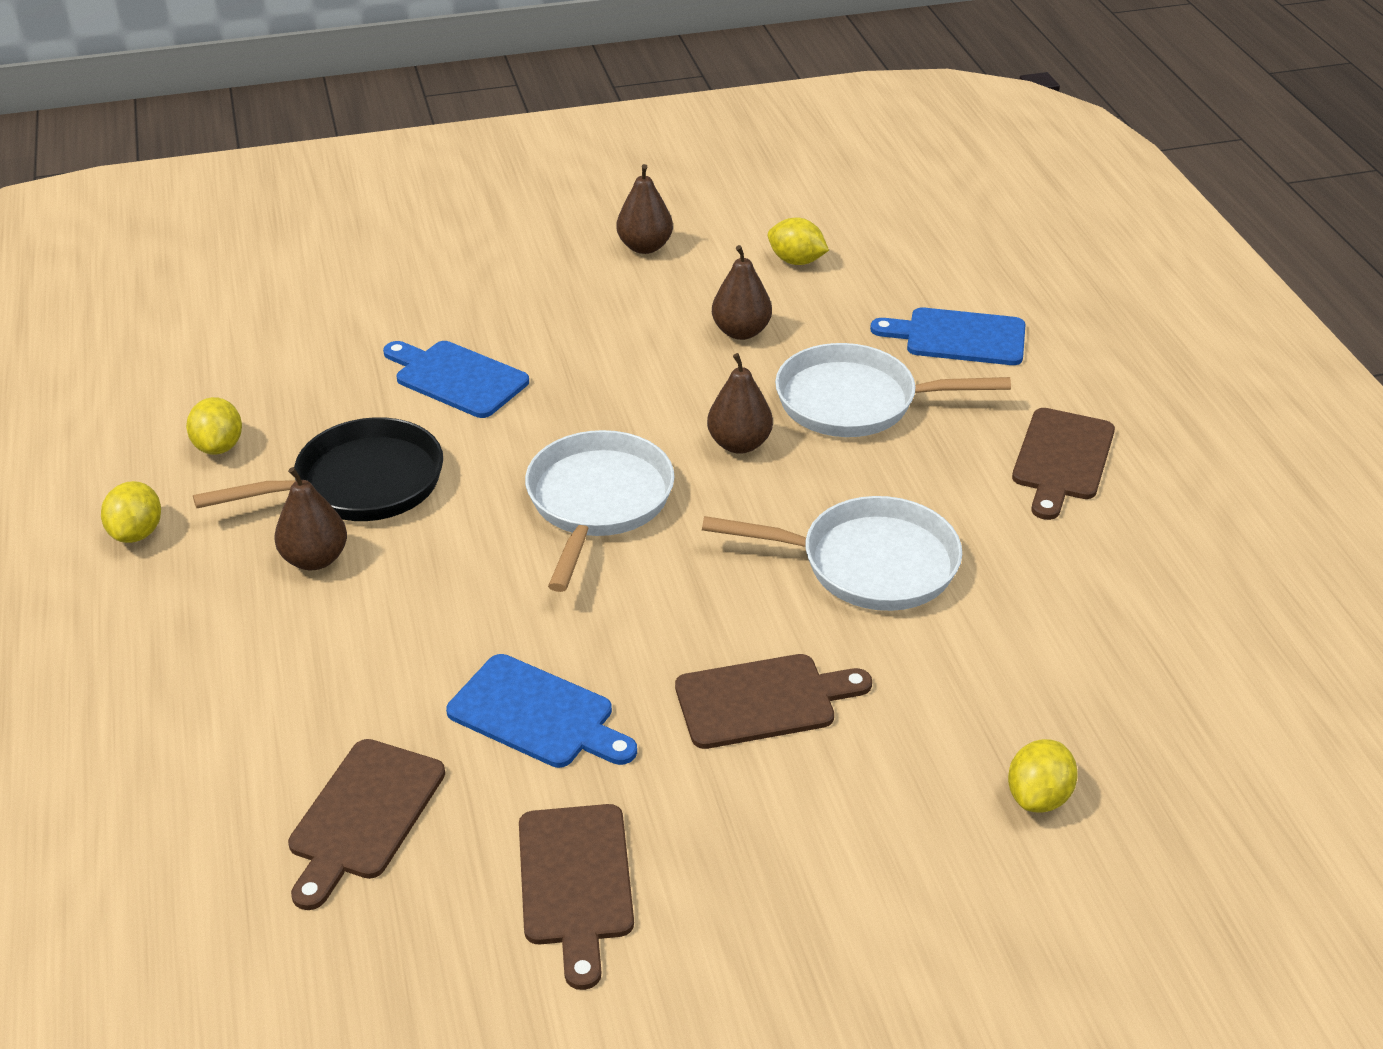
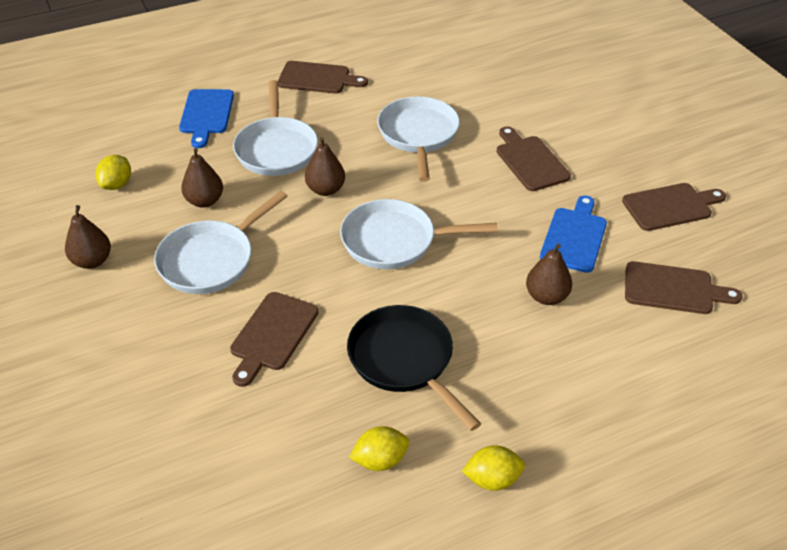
camera: 100 degrees left, 5 degrees up
(315, 559) = (487, 364): brown pear -> brown pear (546, 296)
(457, 378) = (272, 334): blue cutting board -> brown cutting board
(616, 335) = (211, 259): none -> white pan
(1038, 797) = (552, 82): yellow lemon -> none

